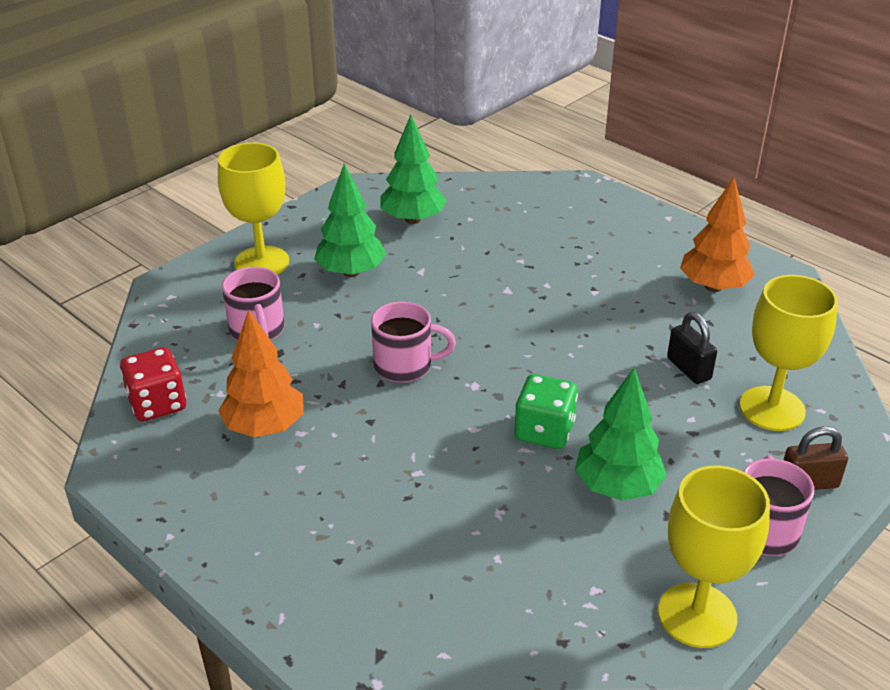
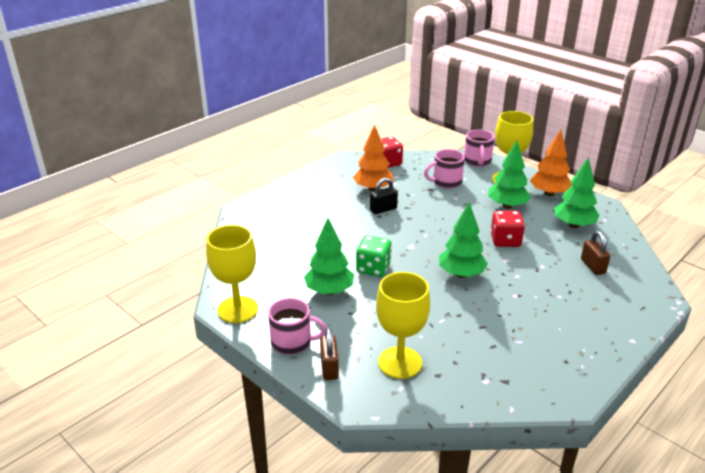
camera: 90 degrees right, 5 degrees down
(405, 366) = (424, 225): pink mug -> pink mug (477, 161)
(455, 285) = (505, 240): none -> red dice
(518, 220) = (593, 266): none -> brown padlock
(550, 336) = (461, 274): none -> green tree
(688, 369) = (437, 329): black padlock -> black padlock (383, 209)
(713, 286) = (539, 353): orange tree -> orange tree (549, 193)

